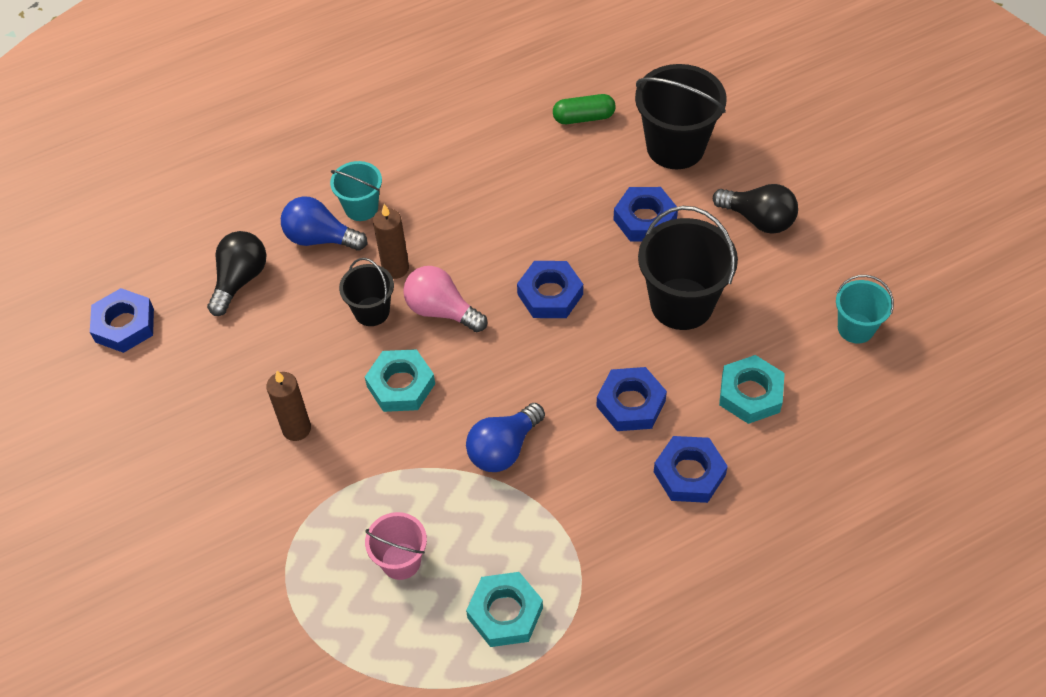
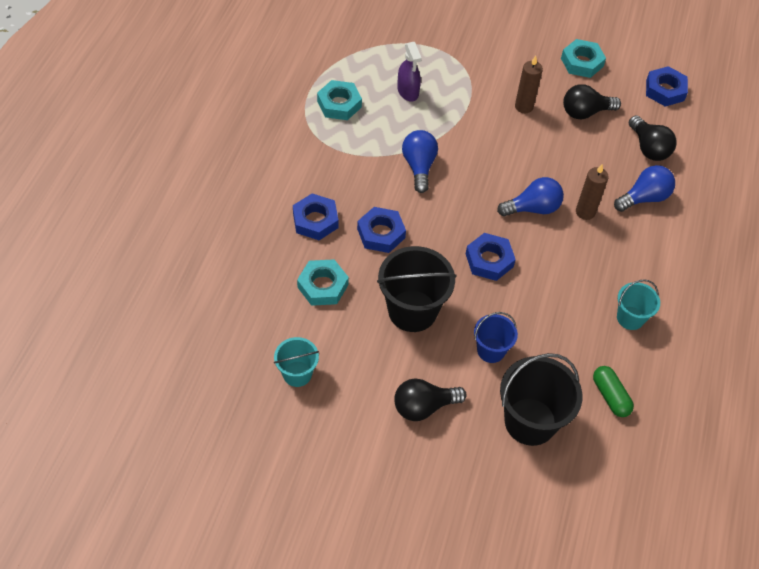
camera: 130 degrees right, 0 degrees up
(242, 368) = (585, 112): none -> black light bulb
(361, 208) = (649, 231): turquoise bucket -> turquoise bucket (630, 318)
(372, 311) = (565, 181): black bucket -> none
(401, 385) = (503, 158): turquoise nut -> turquoise nut (582, 62)
(401, 561) = (408, 91): pink bucket -> purple spray bottle
(441, 310) = (533, 208): pink light bulb -> blue light bulb
(583, 118) = (610, 396): green capsule -> green capsule turned 60 degrees counterclockwise
(645, 219) = (491, 350): blue nut -> blue bucket

